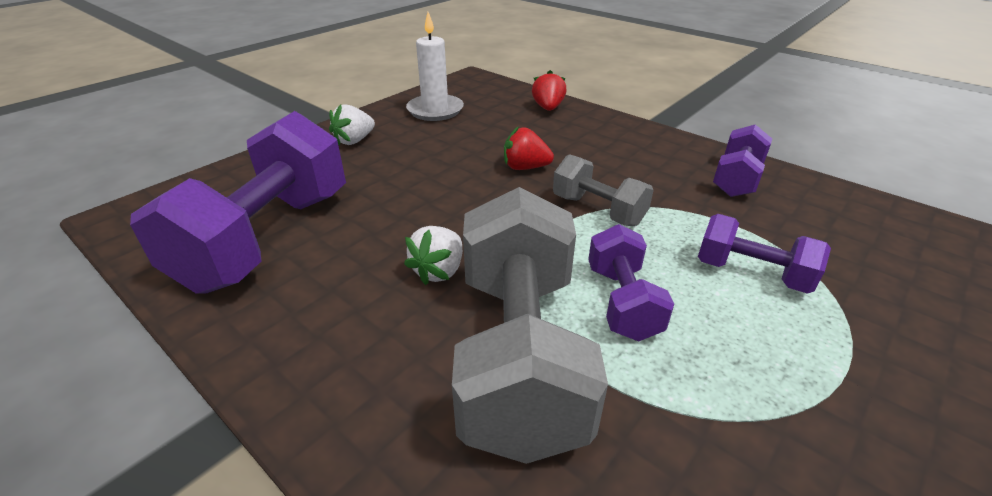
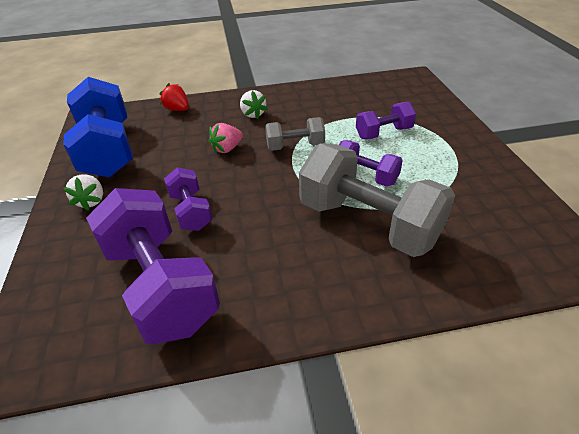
camera: 50 degrees left, 5 degrees up
(435, 110) = (108, 150): white candle -> blue dumbbell
(439, 271) = (281, 222): white strawberry -> white strawberry (253, 114)
(525, 167) = (227, 149): red strawberry -> pink strawberry
(736, 179) = (321, 97): purple dumbbell -> purple dumbbell (191, 211)

